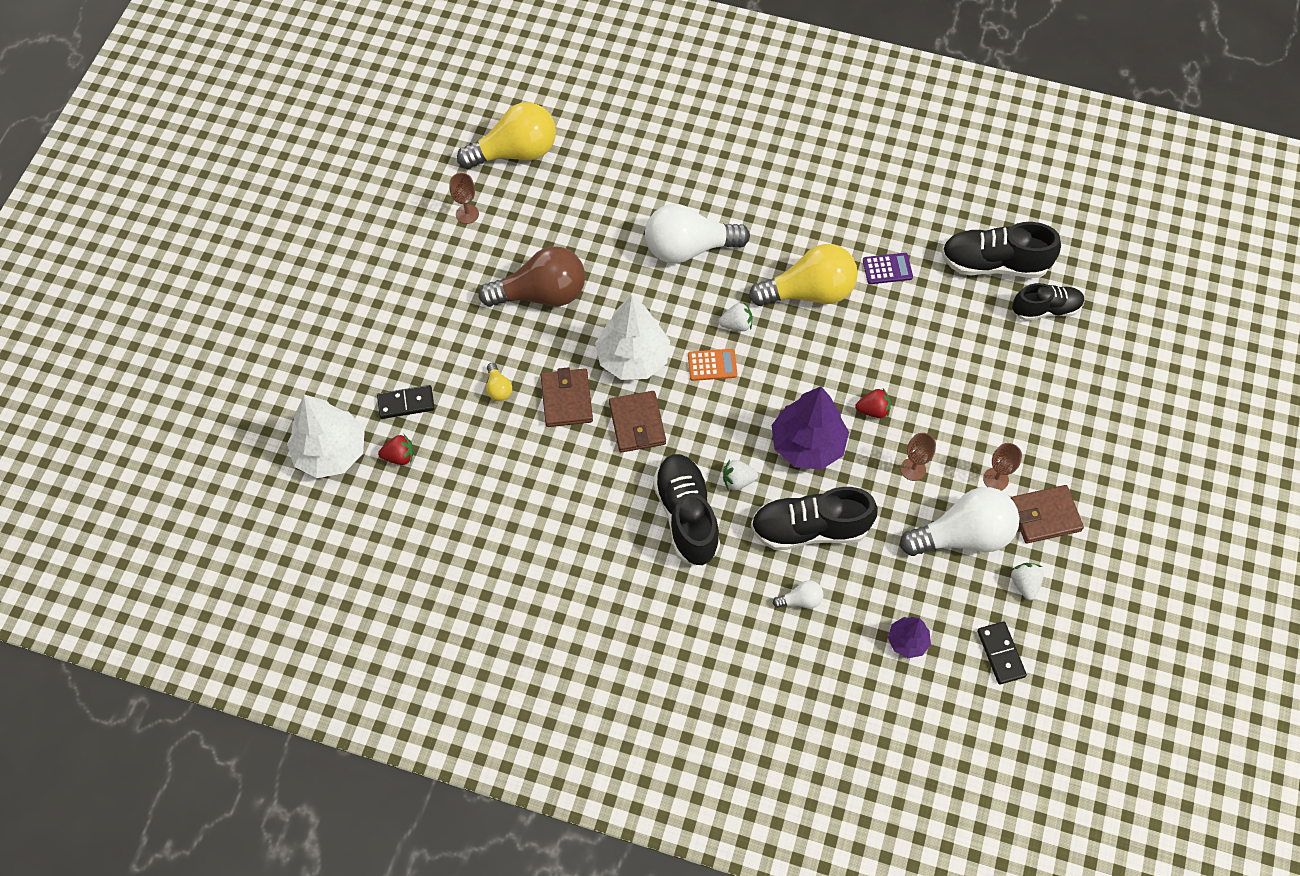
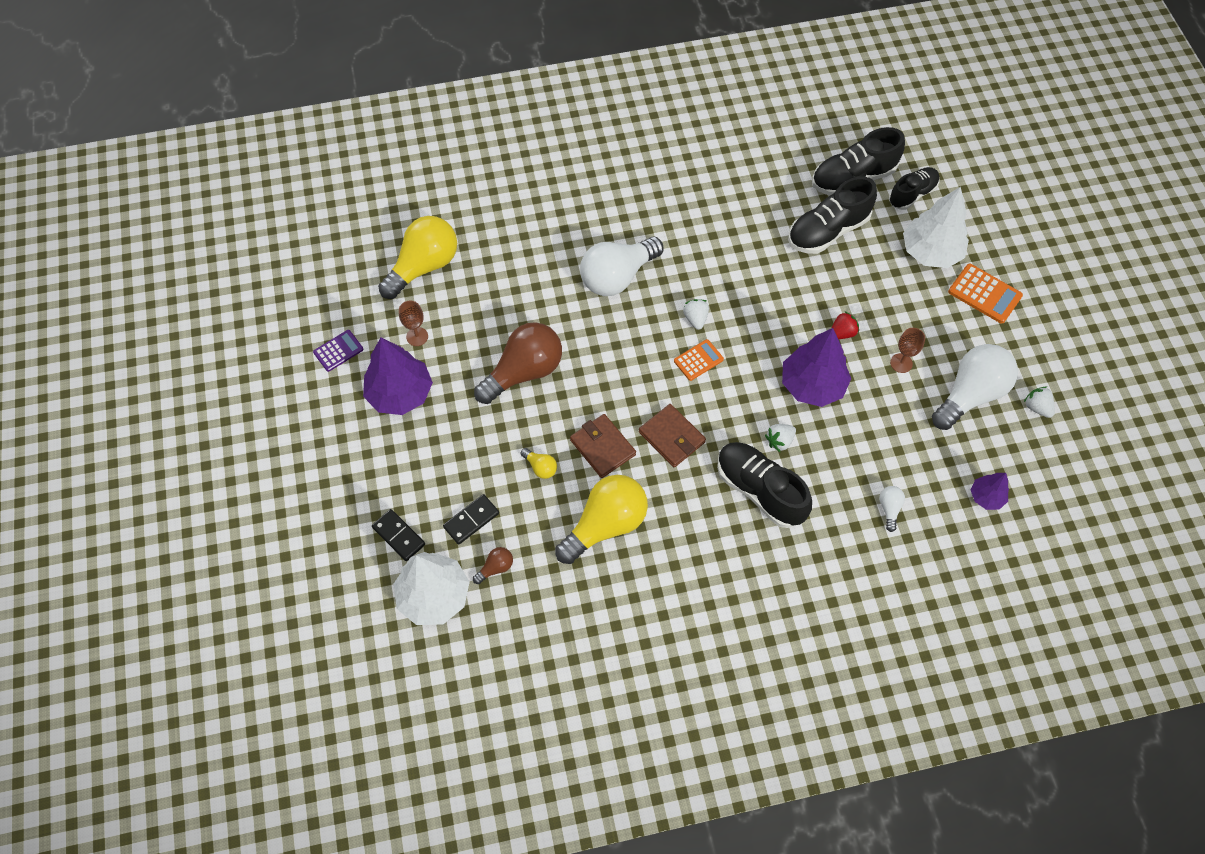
camera: 30 degrees left, 0 degrees up
(399, 456) = (495, 568): red strawberry -> brown light bulb
(418, 258) = (400, 393): none -> purple tree
(633, 358) = (633, 386): white tree -> white tree (930, 252)
(736, 324) = (695, 319): white strawberry -> white strawberry turned 60 degrees counterclockwise
(800, 600) = (889, 509): white light bulb -> white light bulb turned 45 degrees counterclockwise
(809, 292) = (733, 266): yellow light bulb -> yellow light bulb (605, 525)
(810, 529) = (858, 449): black shoe -> black shoe (827, 231)
(887, 269) = (779, 219): purple calculator -> purple calculator (338, 351)
(995, 479) = (964, 339): brown goblet -> none
(1000, 653) = (1056, 469): black domino -> black domino (398, 536)
(1044, 516) = (1015, 349): brown wallet -> none
(1051, 445) = (984, 294): none -> orange calculator

